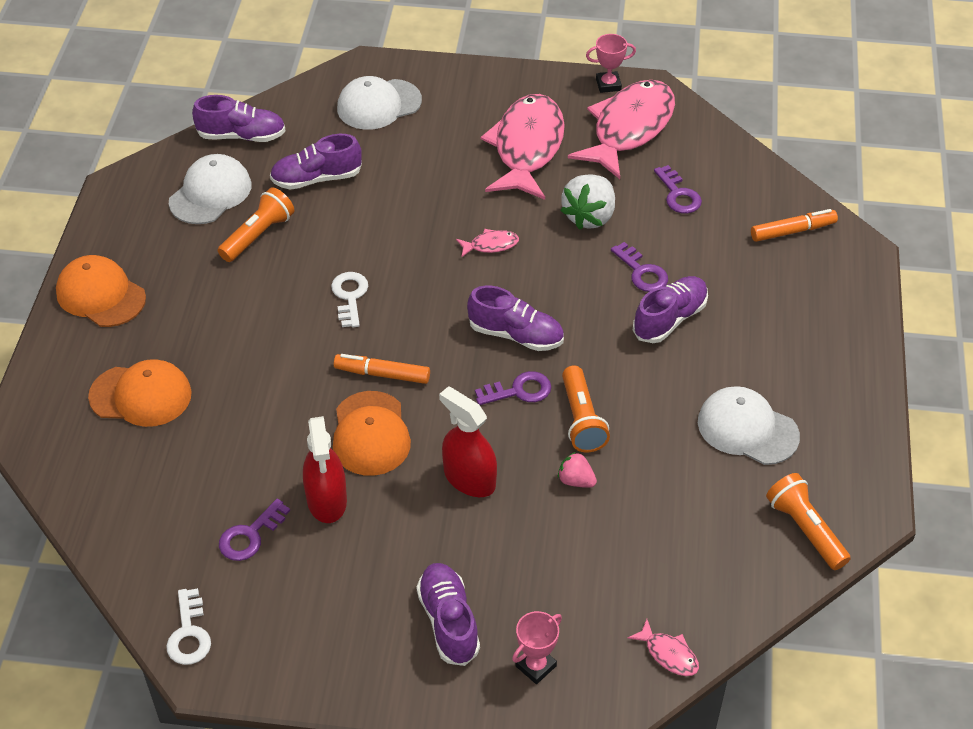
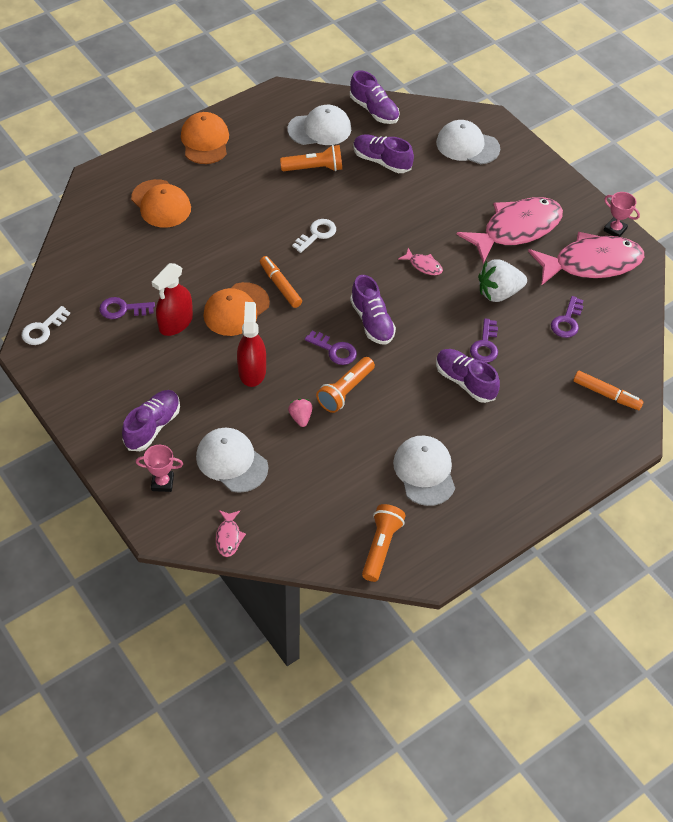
camera: 45 degrees right, 5 degrees up
(571, 581) = (231, 461): none -> white cap
(670, 319) = (465, 381): purple shoe -> purple shoe turned 135 degrees counterclockwise

